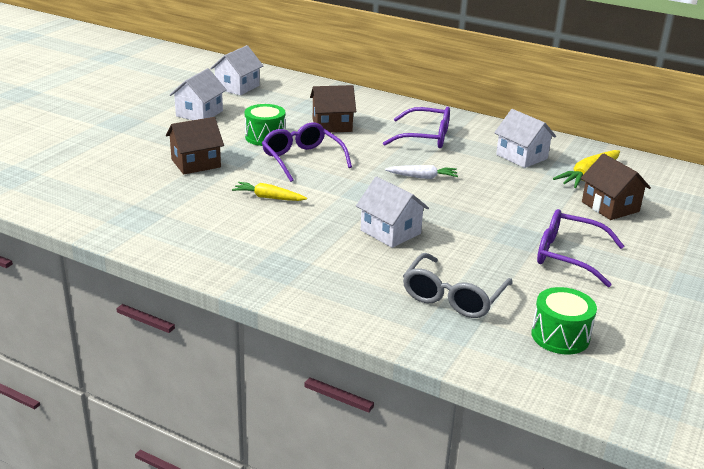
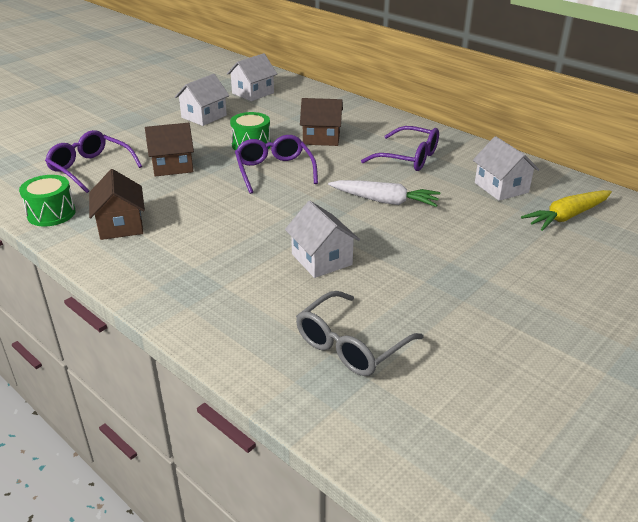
camera: 15 degrees right, 5 degrees up
(268, 197) = (220, 208): yellow carrot -> none
(422, 177) = (385, 201): white carrot -> white carrot, size x1.50
(560, 336) = (450, 413): green drum -> green drum (51, 214)
(568, 256) = (503, 311): purple glasses -> purple glasses (90, 168)
(610, 207) = (577, 256): brown house -> brown house (121, 225)

